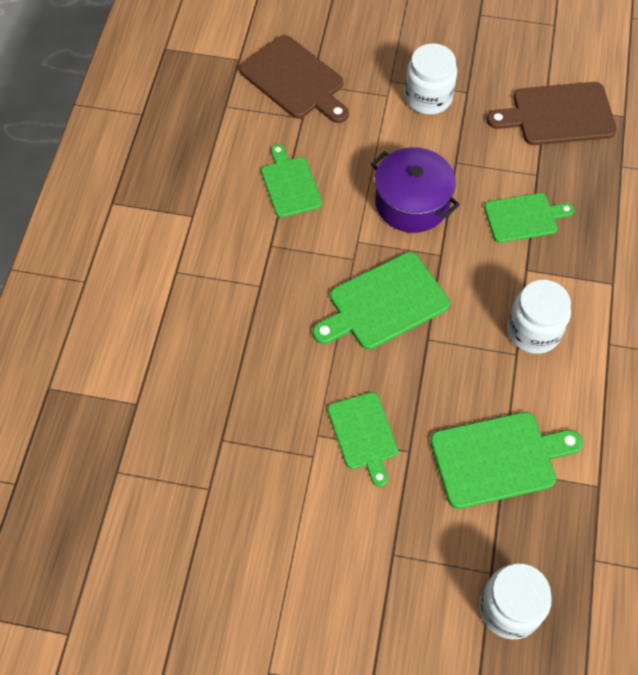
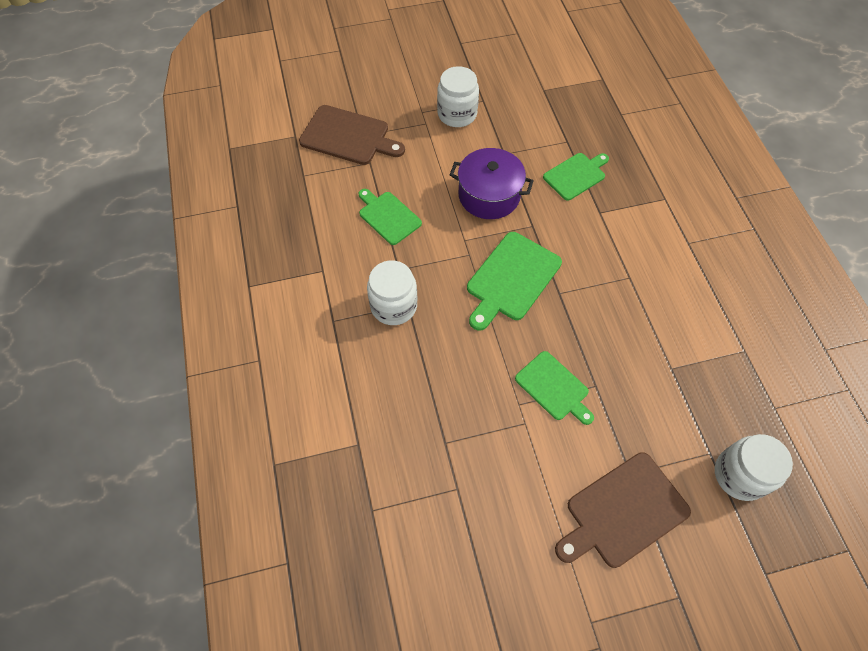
camera: 25 degrees left, 0 degrees up
(498, 459) = (663, 362): green cutting board -> none
(533, 331) = (631, 255): white jar -> white jar (393, 306)
(558, 114) = (557, 94): brown cutting board -> brown cutting board (623, 511)

